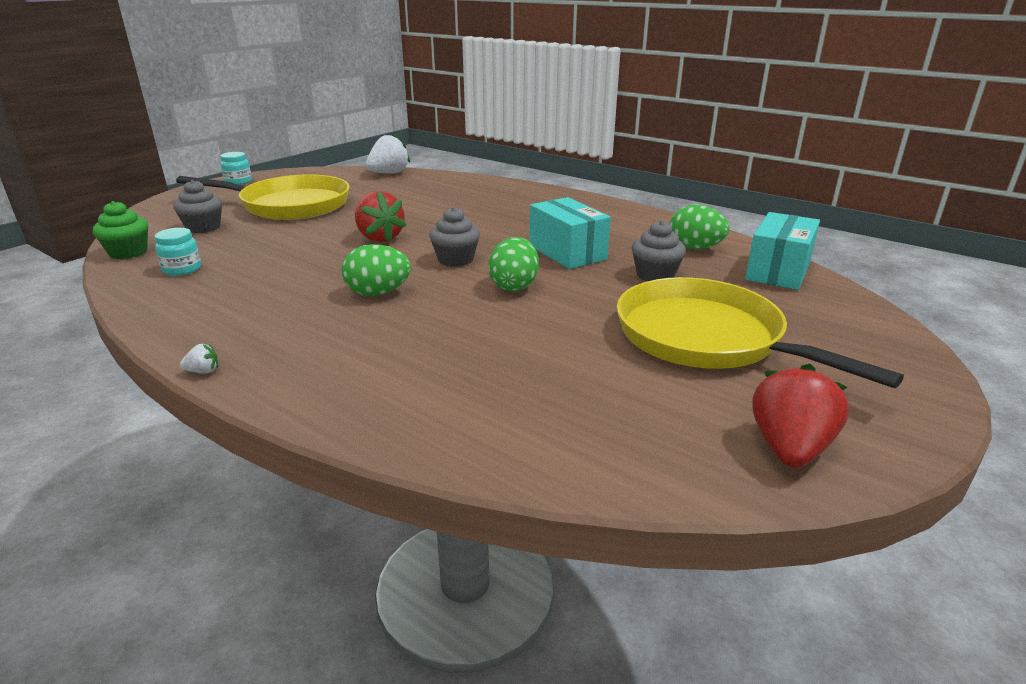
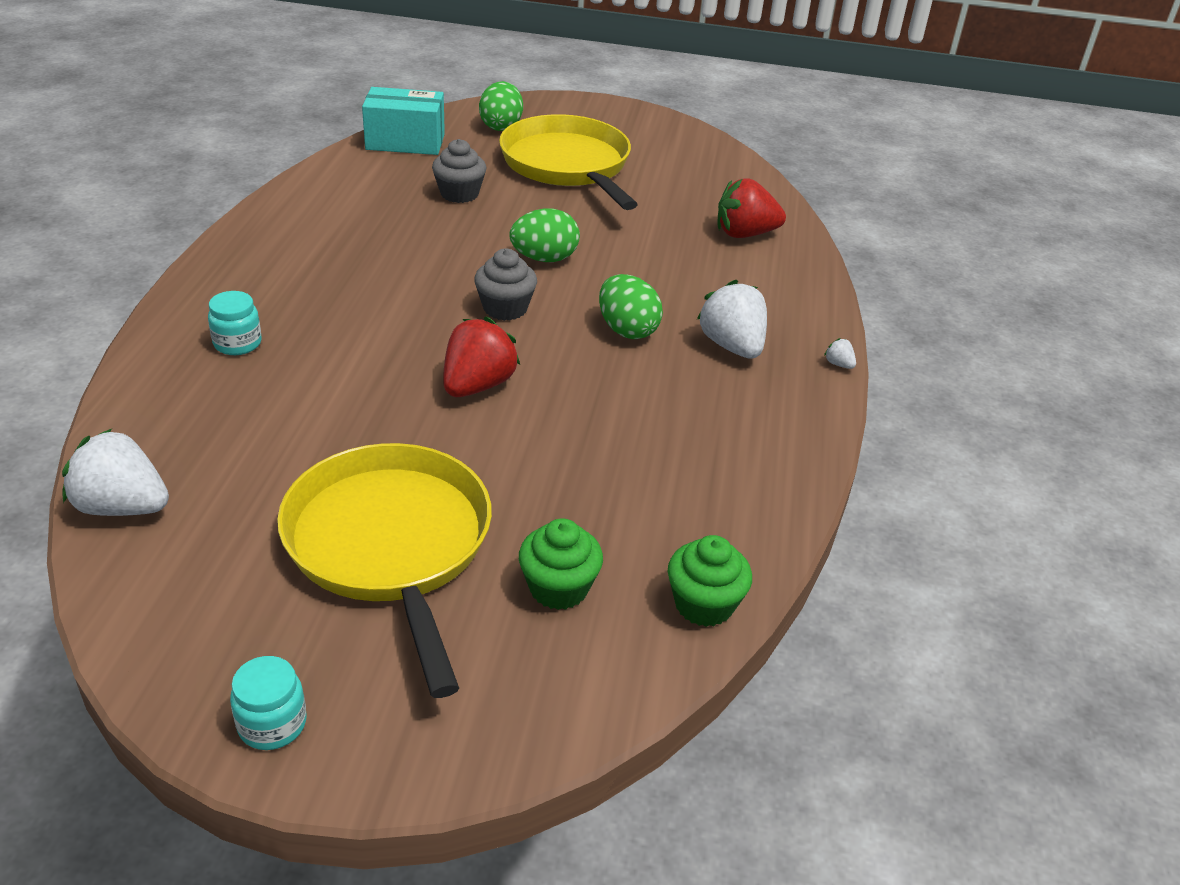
camera: 120 degrees left, 10 degrees up
(182, 269) = (701, 506): turquoise jar -> turquoise jar (237, 343)
(203, 227) = (558, 588): grey cupcake -> green cupcake
(300, 328) = (732, 346): none -> white strawberry
(567, 252) = (433, 245): turquoise box -> none
(695, 248) = (368, 180): green egg -> green egg (501, 126)
(706, 338) = (568, 165): yellow pan -> yellow pan turned 135 degrees clockwise
(789, 448) = (678, 139): red strawberry -> red strawberry (744, 234)

